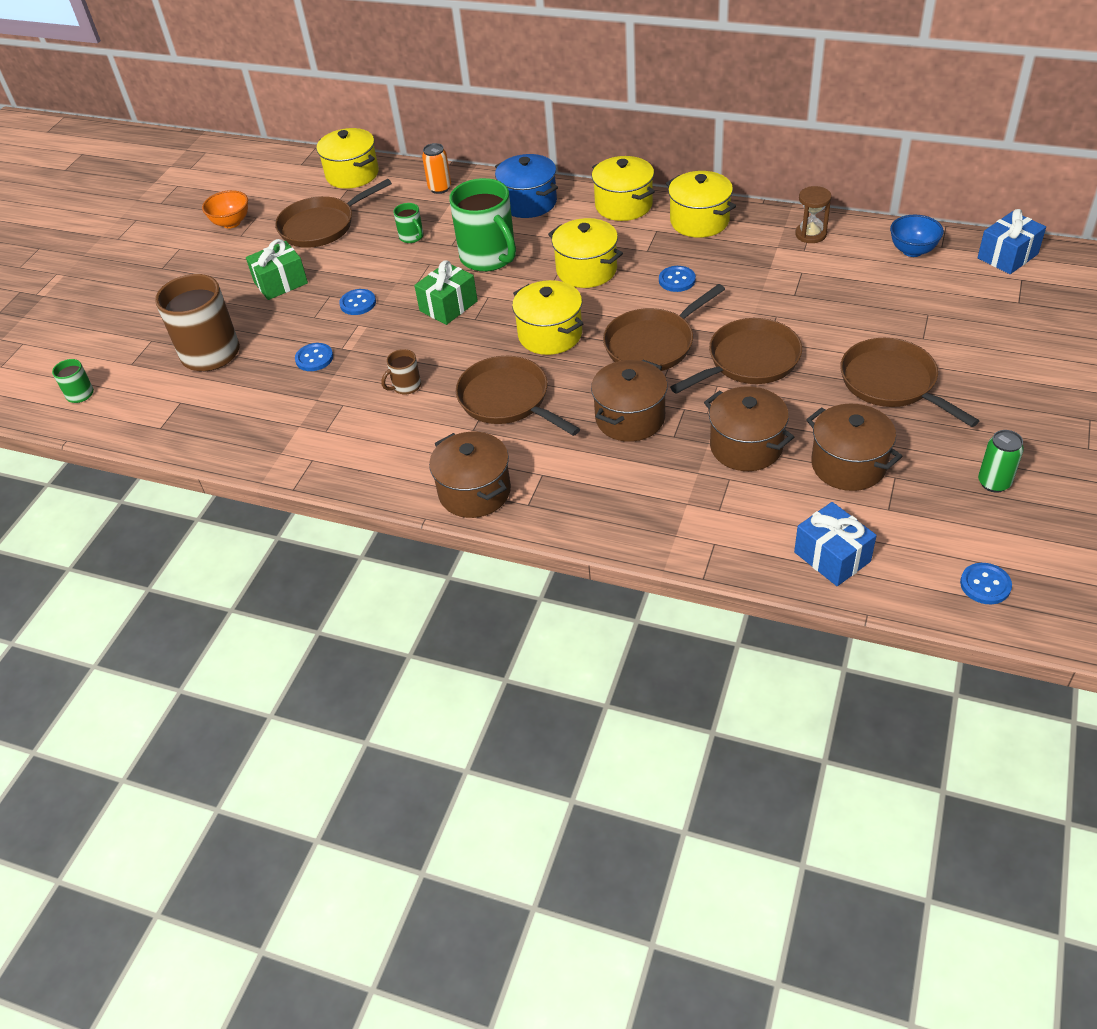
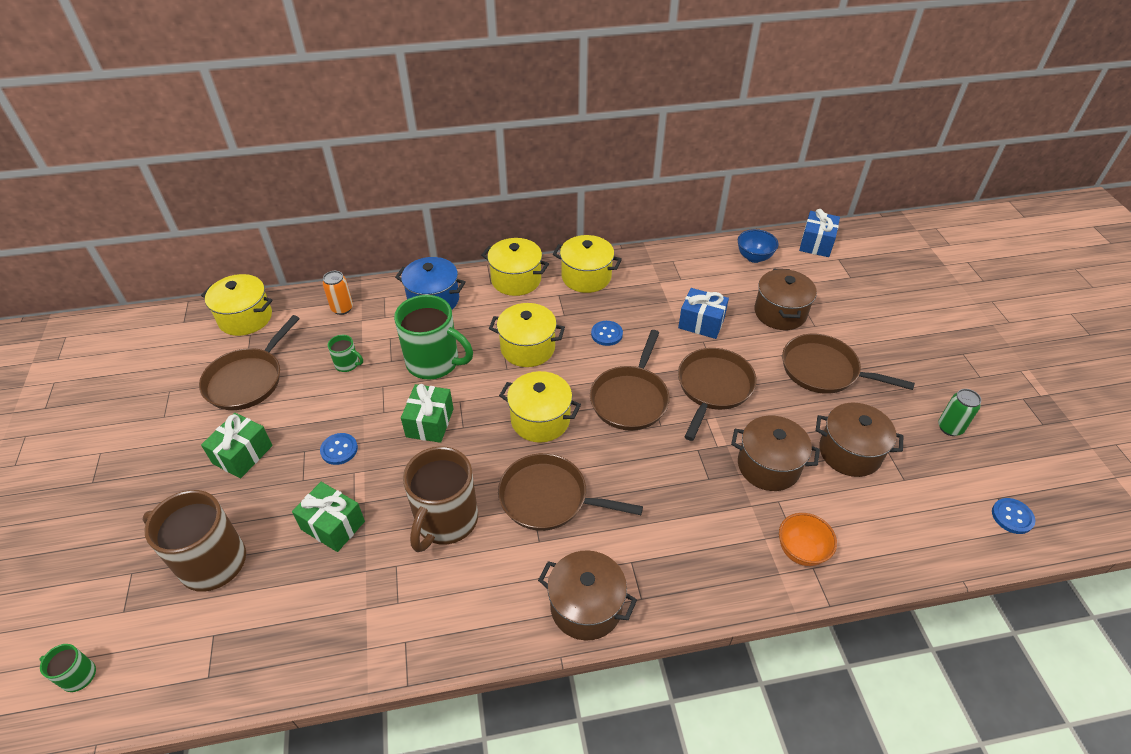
camera: 35 degrees left, 0 degrees up
(231, 223) = (144, 406): orange bowl -> orange bowl (801, 551)
(314, 358) = (333, 525): blue button -> green gift
(406, 386) = (445, 521): brown mug -> brown mug, size x2.21
(630, 418) = (663, 475): brown pot -> brown pot (780, 313)
(810, 234) = (675, 264): brown hourglass -> none
(832, 557) = (901, 540): blue gift -> blue gift (701, 323)

